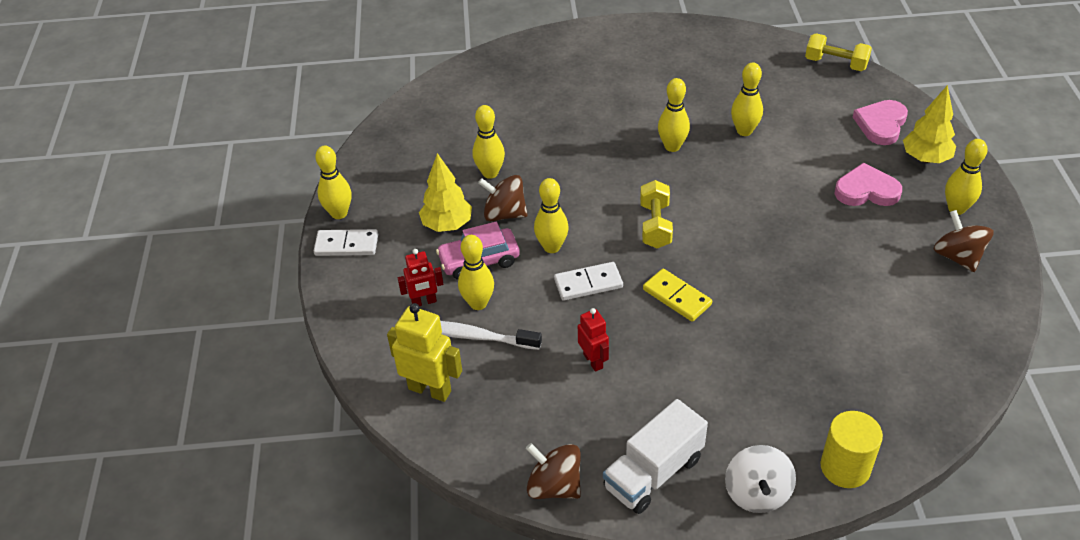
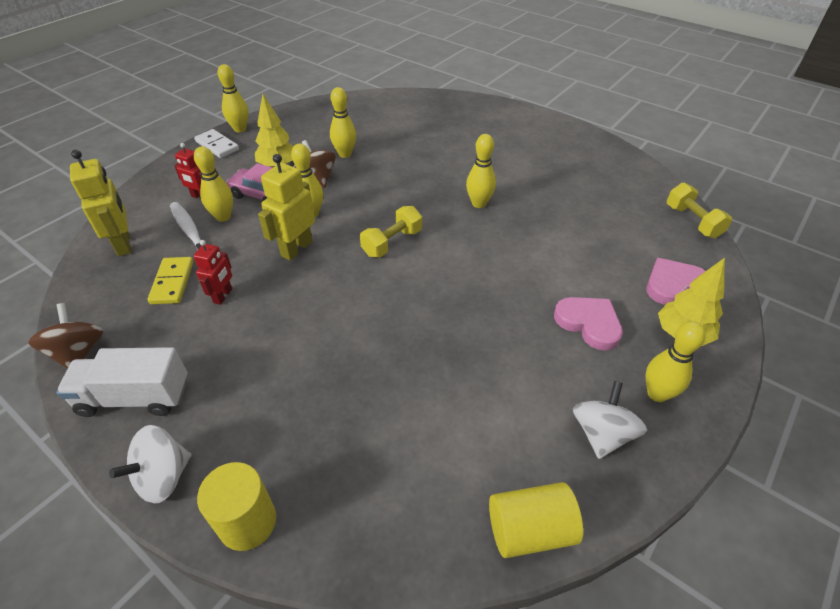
camera: 40 degrees right, 0 degrees up
(588, 283) = (296, 248): white domino -> yellow robot
(677, 297) = (334, 296): yellow domino -> yellow domino (172, 282)
(744, 131) = (547, 224): yellow bowling pin -> none
(957, 257) = (601, 434): brown spinning top -> white spinning top
(988, 339) = (530, 530): none -> yellow cylinder

